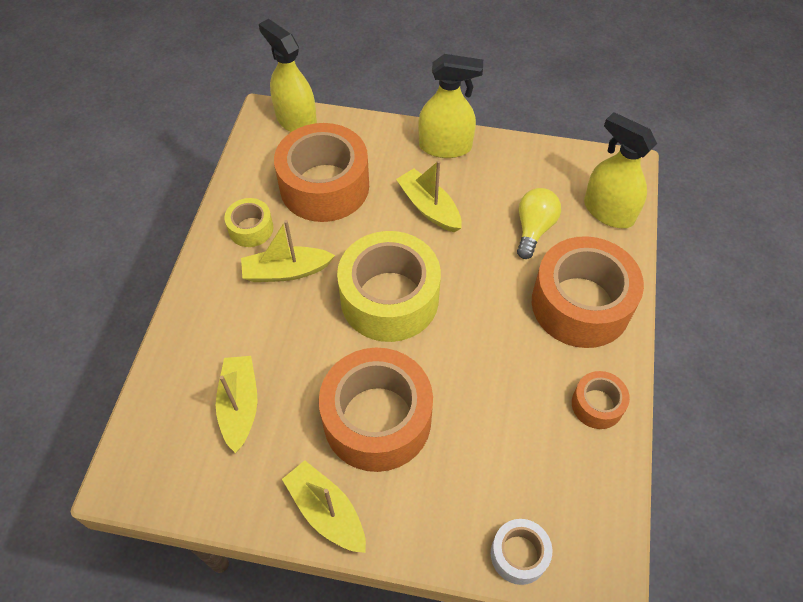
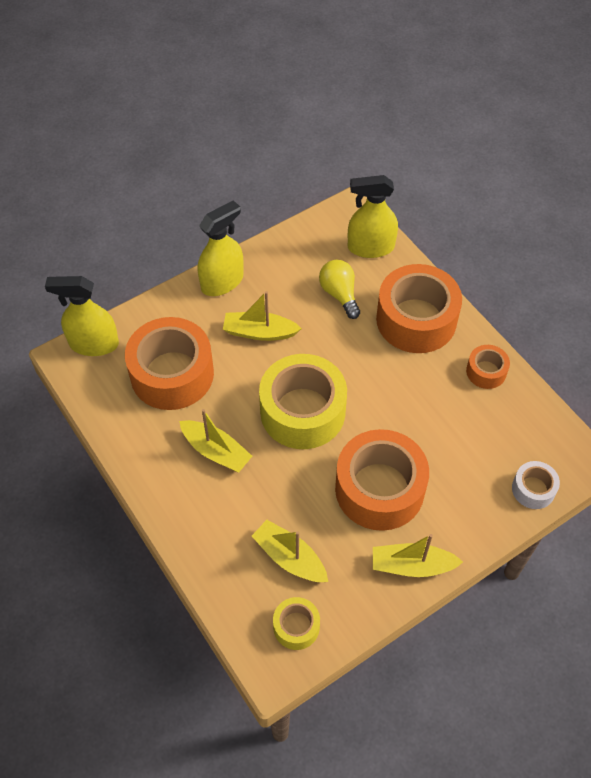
camera: 45 degrees left, 0 degrees up
(251, 229) = (156, 444): yellow tape -> yellow tape (296, 627)
(286, 271) = (216, 451): yellow boat -> yellow boat turned 90 degrees counterclockwise

